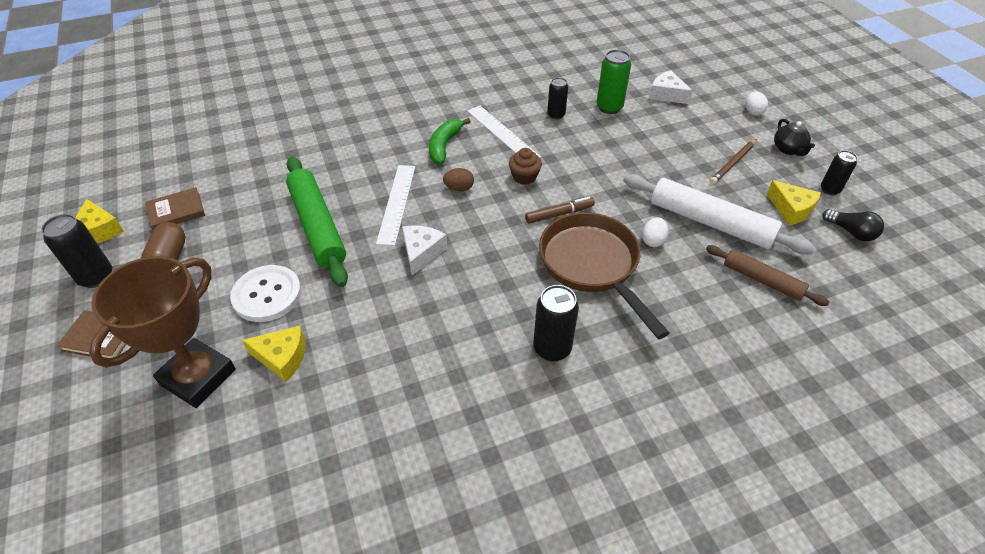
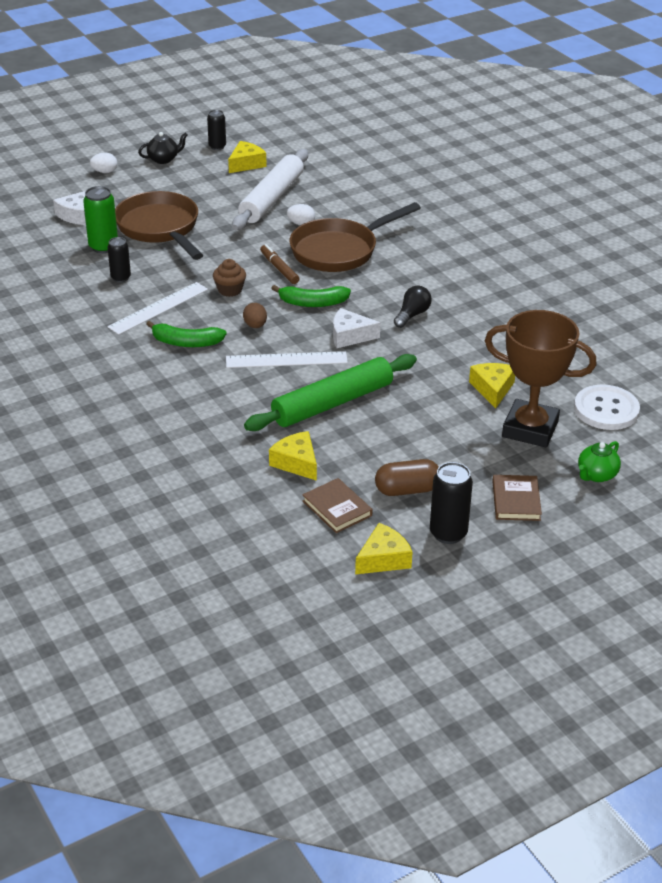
camera: 100 degrees left, 10 degrees down
(88, 422) = (596, 475): none -> green teapot
(247, 194) = (296, 463): none -> yellow cheese
(267, 295) = (430, 414): white button -> white button (606, 409)
(489, 232) = (313, 303): none -> green banana
(552, 348) = (431, 265): black can -> none
(642, 140) = (160, 228): none -> brown pan
(733, 163) = (188, 185): brown pencil -> none
(762, 280) = (332, 181): brown rolling pin -> none
(851, 232) = (268, 143): black light bulb -> black light bulb (412, 315)

